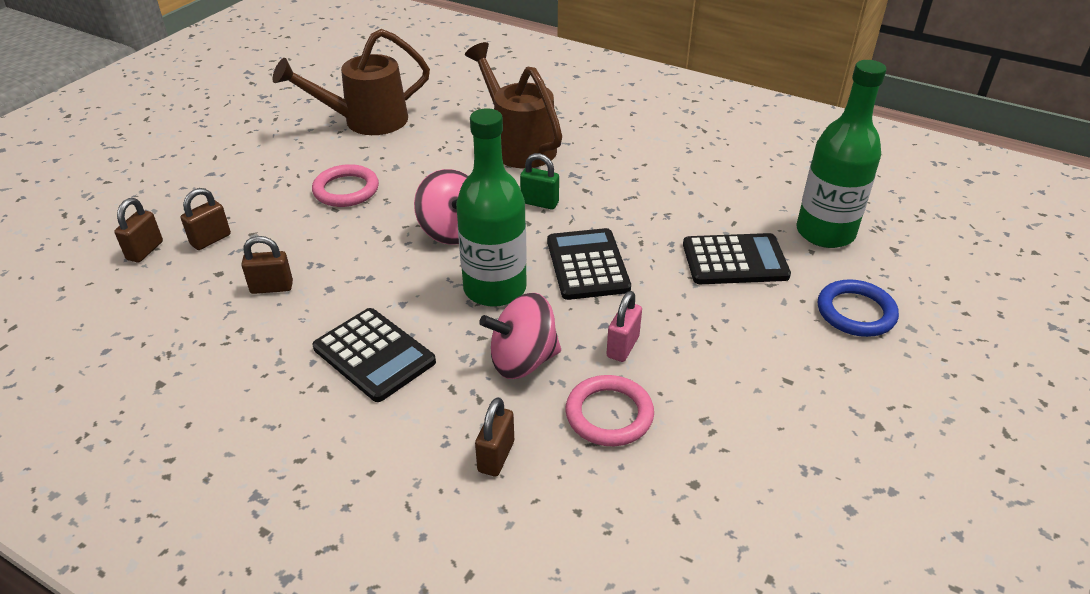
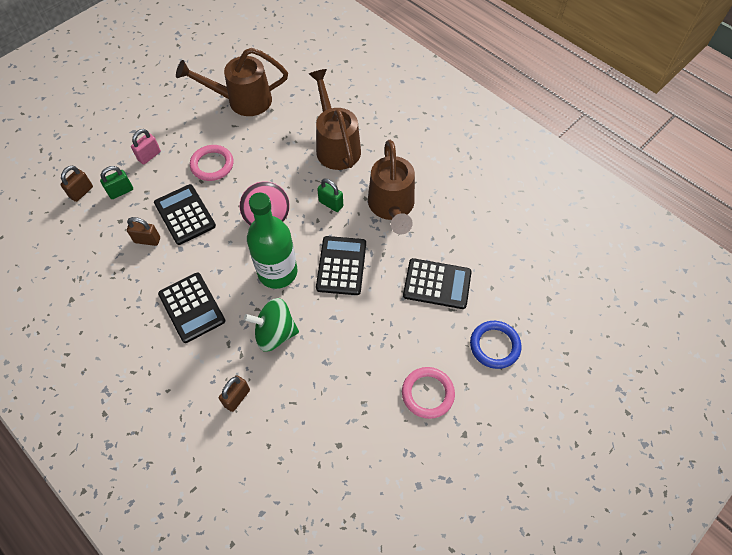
camera: 15 degrees right, 20 degrees up
(211, 240) = (121, 191): brown padlock -> green padlock
(323, 249) = (185, 215): none -> black calculator
(523, 361) = (275, 333): pink spinning top -> green spinning top
(609, 414) = (310, 385): pink ring -> pink ring (427, 393)
(622, 347) = (337, 337): pink padlock -> pink padlock (149, 156)
(627, 192) = (392, 207): none -> brown watering can
(825, 233) = (508, 273): green bottle -> none

